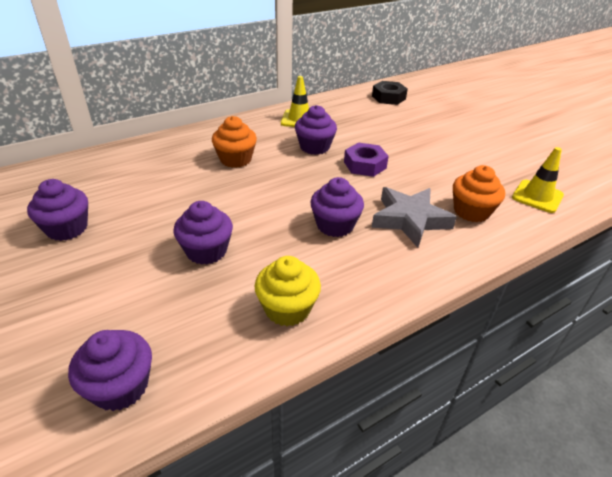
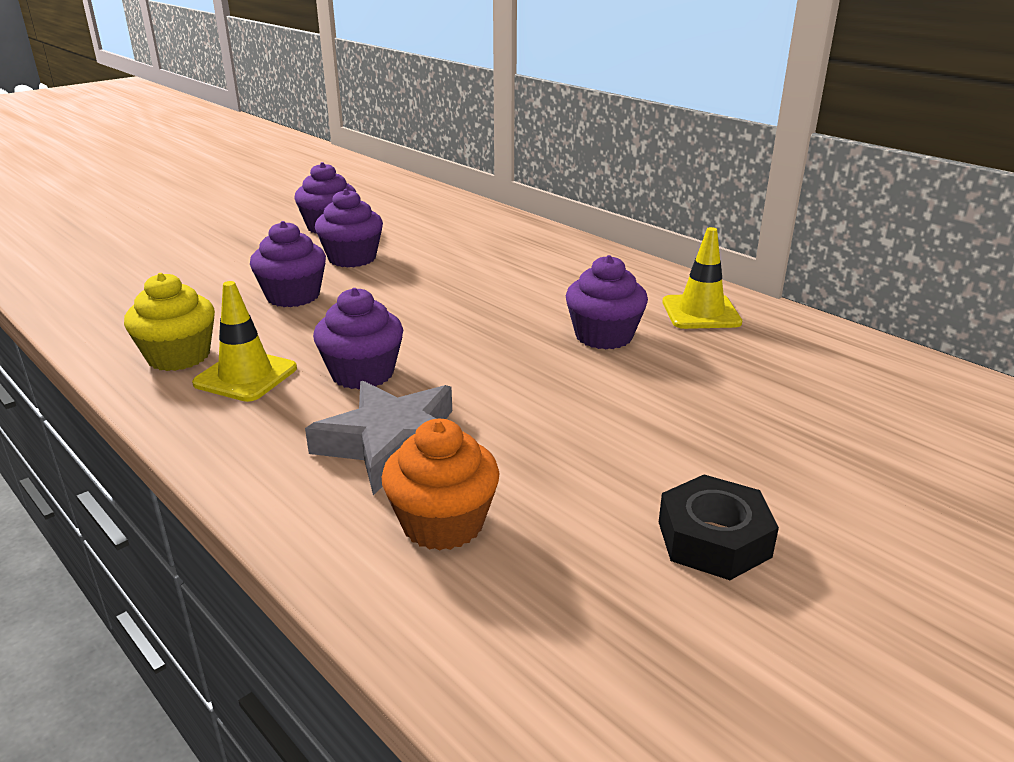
camera: 80 degrees right, 10 degrees down
(120, 386) = (92, 292): purple cupcake -> purple cupcake (352, 258)
(235, 159) = (520, 282): orange cupcake -> none
(365, 165) = (568, 388): purple nut -> none
(388, 97) = (930, 402): black nut -> black nut (713, 539)
(537, 196) = (552, 651): yellow traffic cone -> yellow traffic cone (245, 376)

